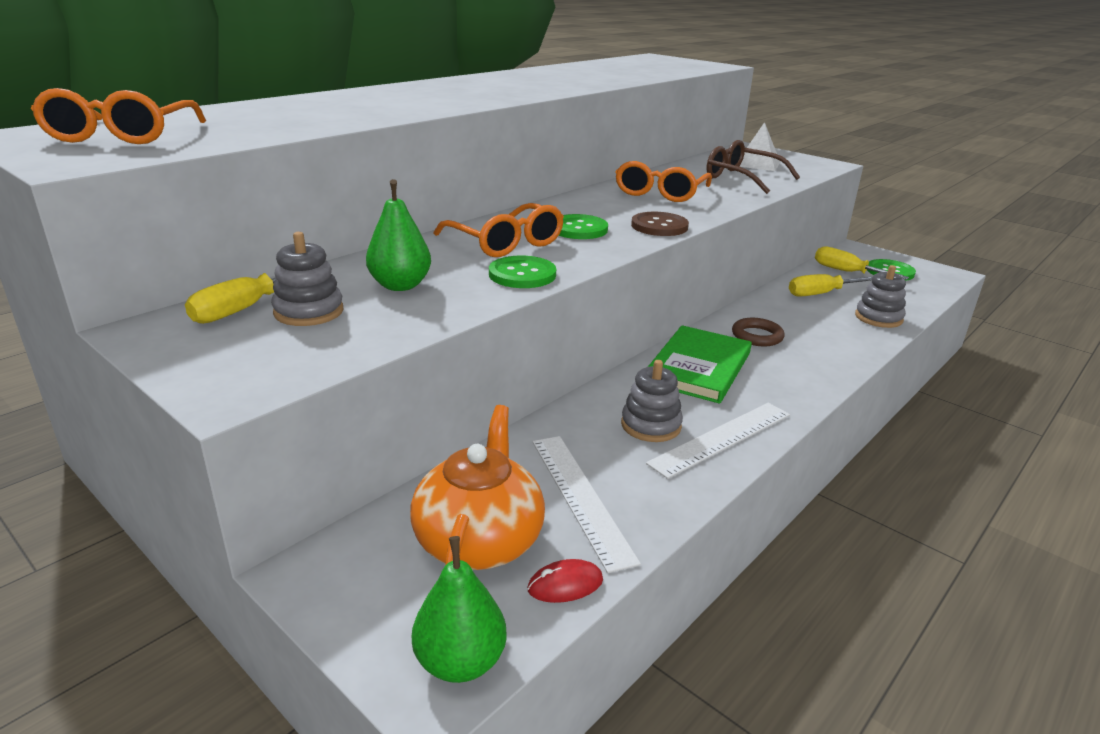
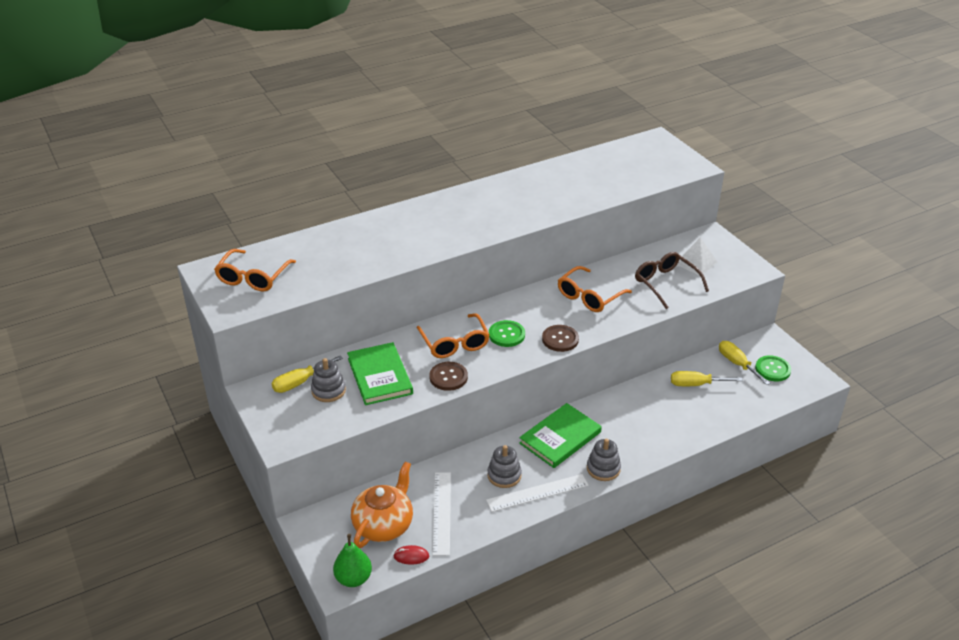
camera: 20 degrees right, 10 degrees up
(400, 285) = (380, 376): green pear -> green book
(522, 274) = (448, 377): green button -> brown button
(757, 336) = (617, 417): brown ring -> none
(878, 318) = (717, 416): grey stacking toy -> grey stacking toy (603, 468)

